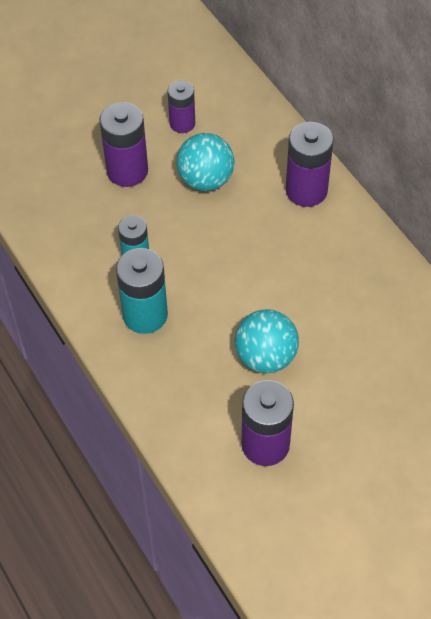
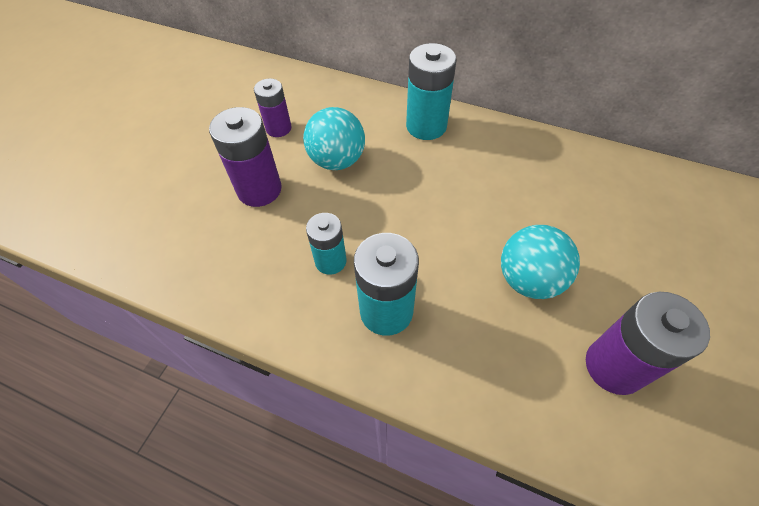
camera: 35 degrees left, 0 degrees up
(306, 190) = (426, 126): purple battery -> turquoise battery

